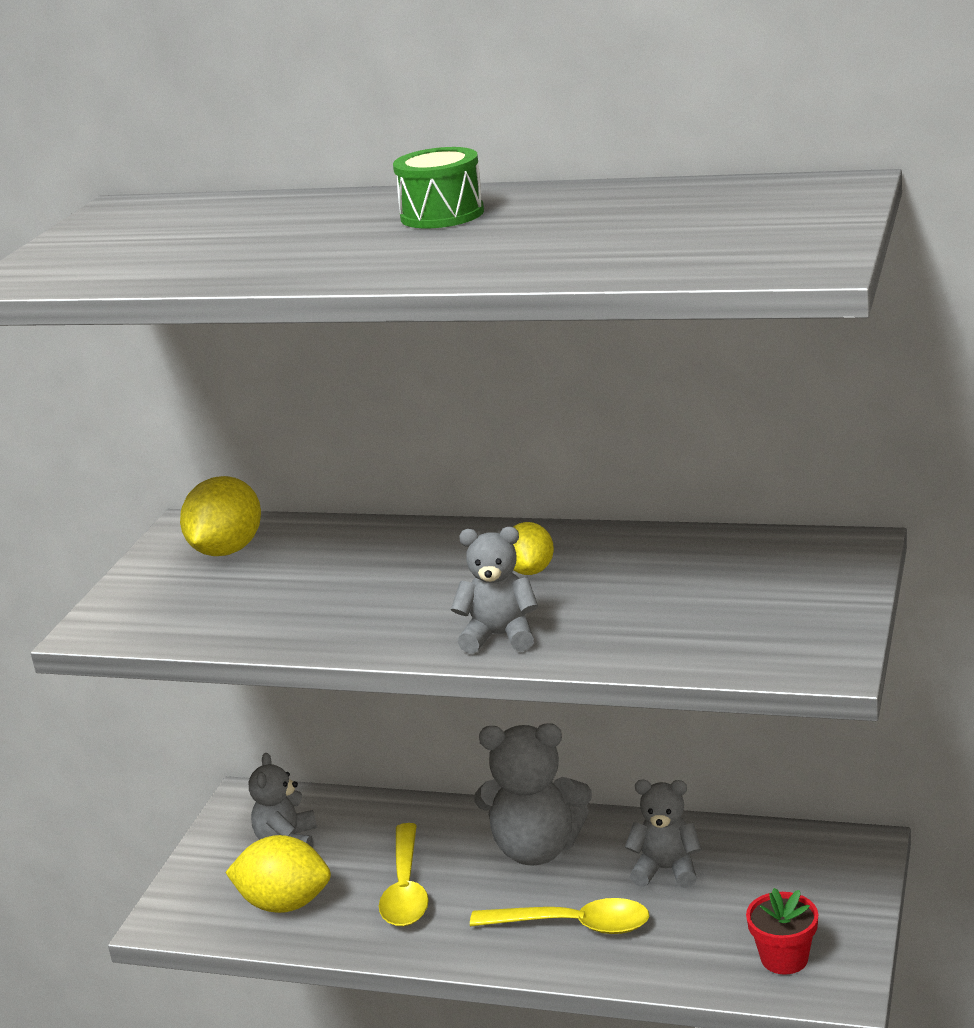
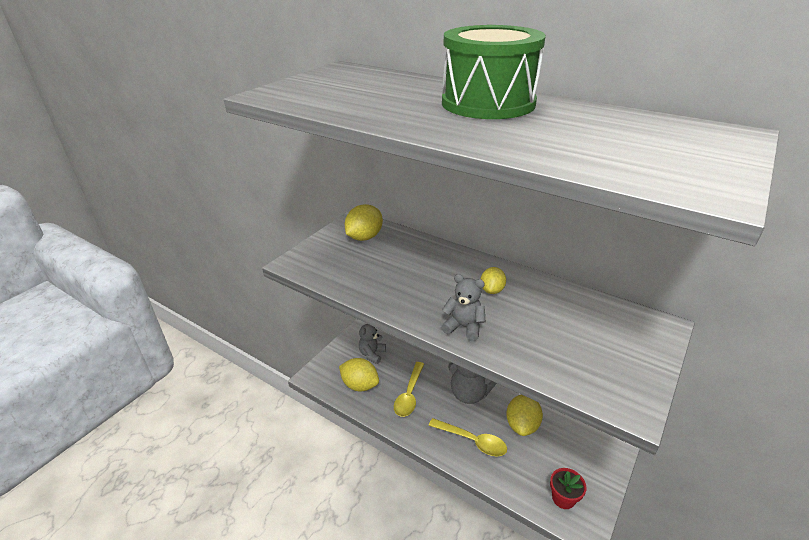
camera: 15 degrees right, 10 degrees up
(442, 215) = (488, 103): green drum -> green drum, size x1.98
(666, 870) = (522, 425): grey teddy bear -> yellow lemon

